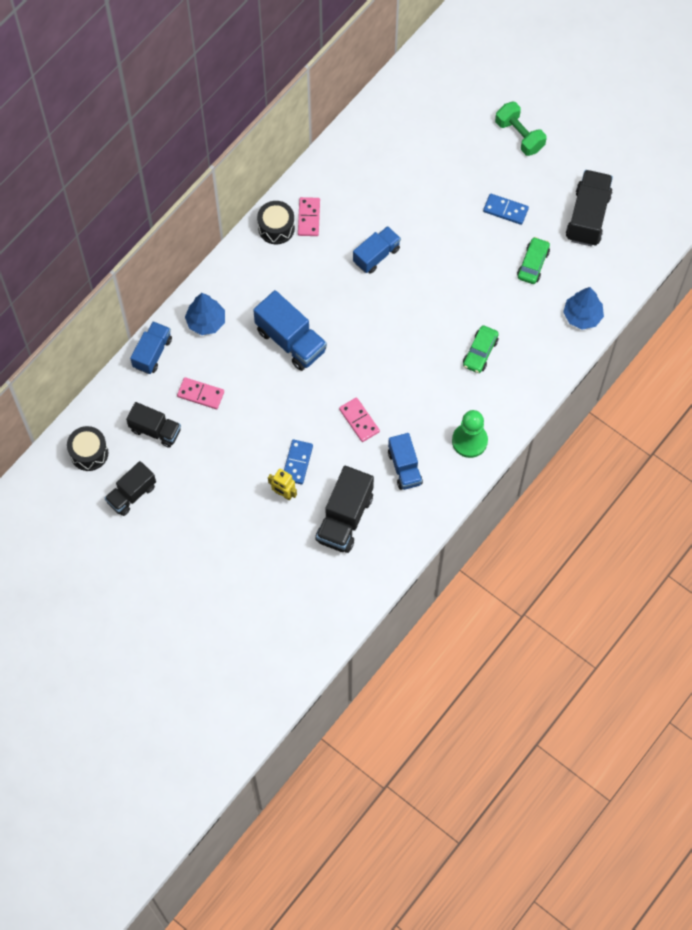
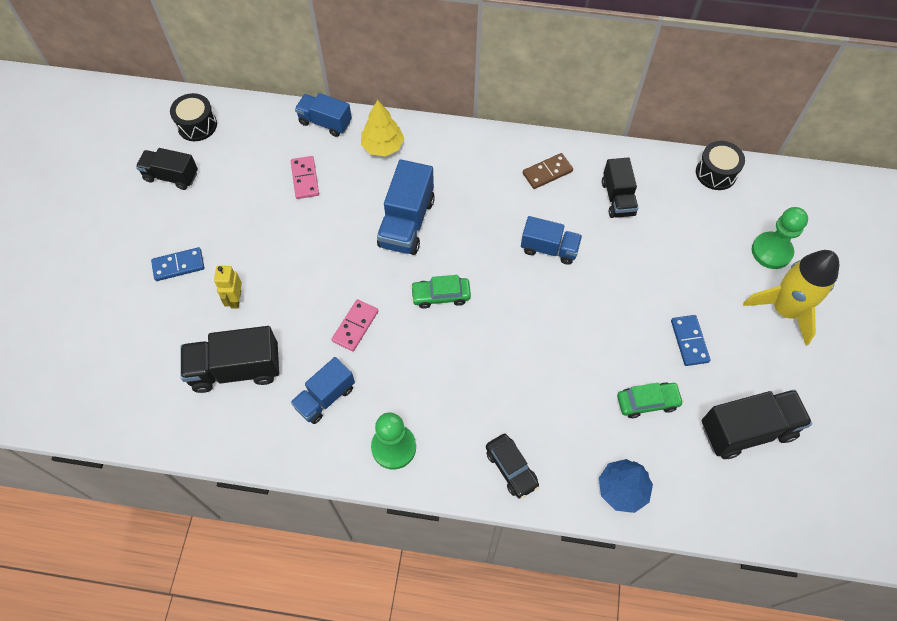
camera: 60 degrees right, 5 degrees down
(152, 353) = (325, 122): blue truck -> blue truck turned 150 degrees counterclockwise
(155, 430) = (247, 162): black truck -> black truck (617, 198)
(206, 322) = (382, 146): blue tree -> yellow tree
(276, 228) = (517, 152): black drum -> black drum (716, 173)
(297, 462) = (276, 294): blue domino -> blue domino (178, 265)
(309, 218) = (547, 172): pink domino -> brown domino
(471, 113) = (771, 251): none -> green pawn
(480, 352) = (506, 403): green car -> green car (441, 296)
(519, 136) = (785, 310): green dumbbell -> yellow rocket
(528, 375) = (511, 468): none -> black car

